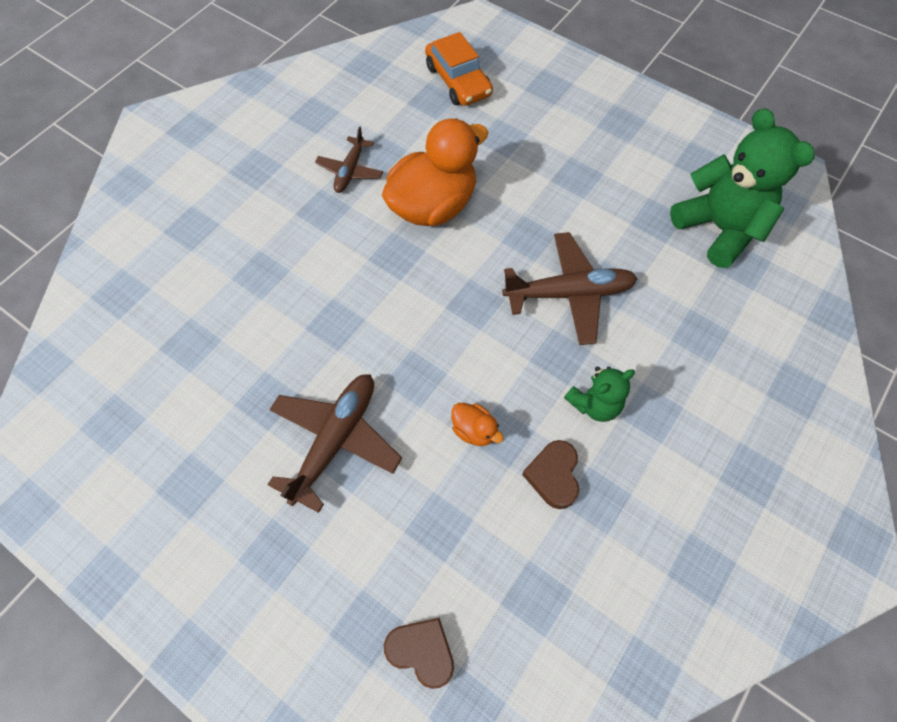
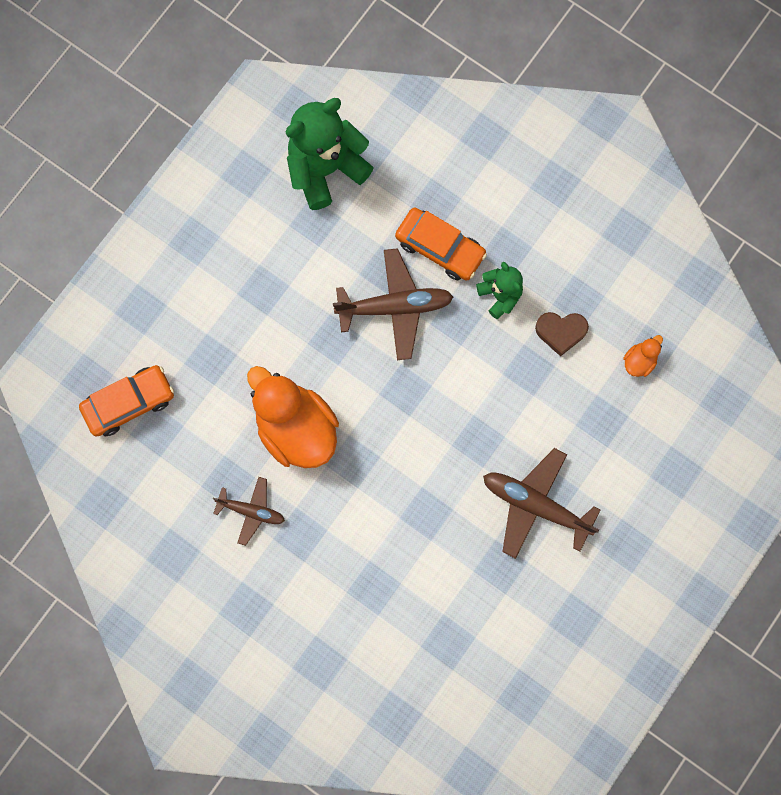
camera: 90 degrees left, 15 degrees up
(422, 651) = (690, 432): brown heart -> none
(474, 430) = (524, 392): orange duck -> orange duck (639, 361)
(569, 293) = (395, 307): brown plane -> brown plane turned 90 degrees clockwise
(645, 339) = (440, 248): none -> orange car

